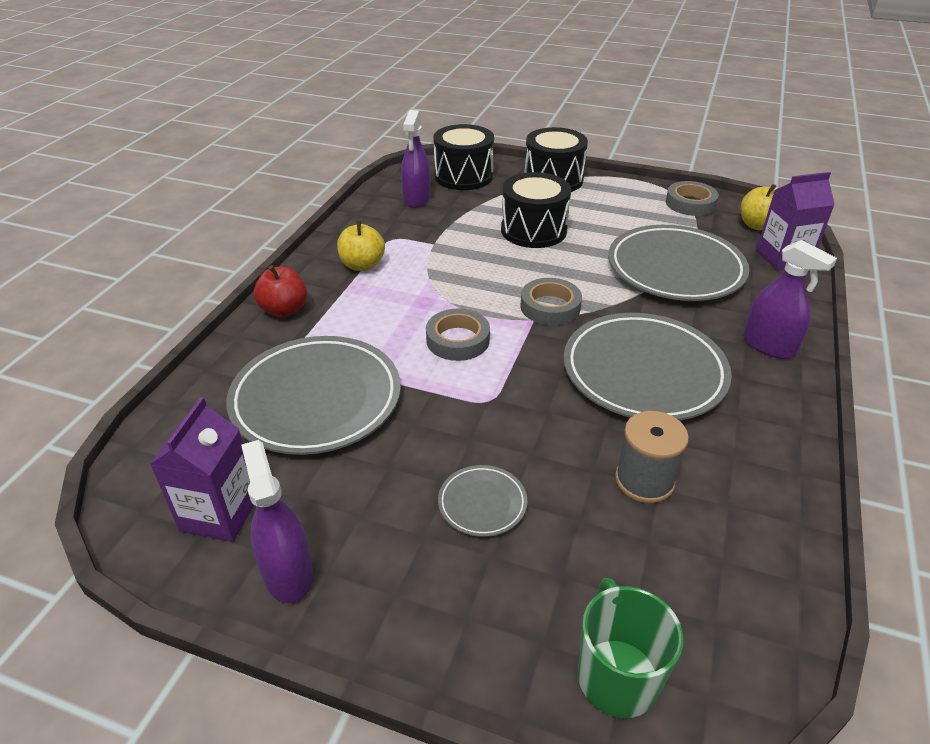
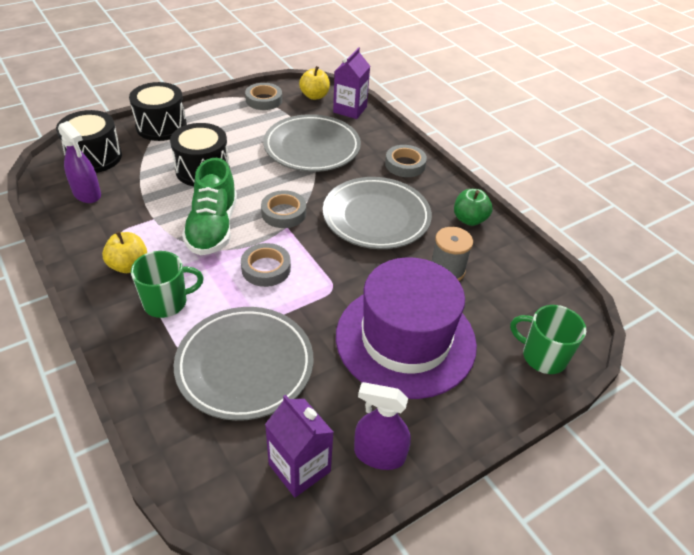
camera: 55 degrees left, 5 degrees up
(284, 310) = (126, 333): red apple -> none
(343, 309) = (166, 302): none -> green mug
(467, 279) = (213, 228): none -> green shoe
(482, 503) = (405, 339): grey plate -> purple hat
(767, 454) = (469, 219): none -> green apple
(769, 345) = (405, 164): purple spray bottle -> grey tape

